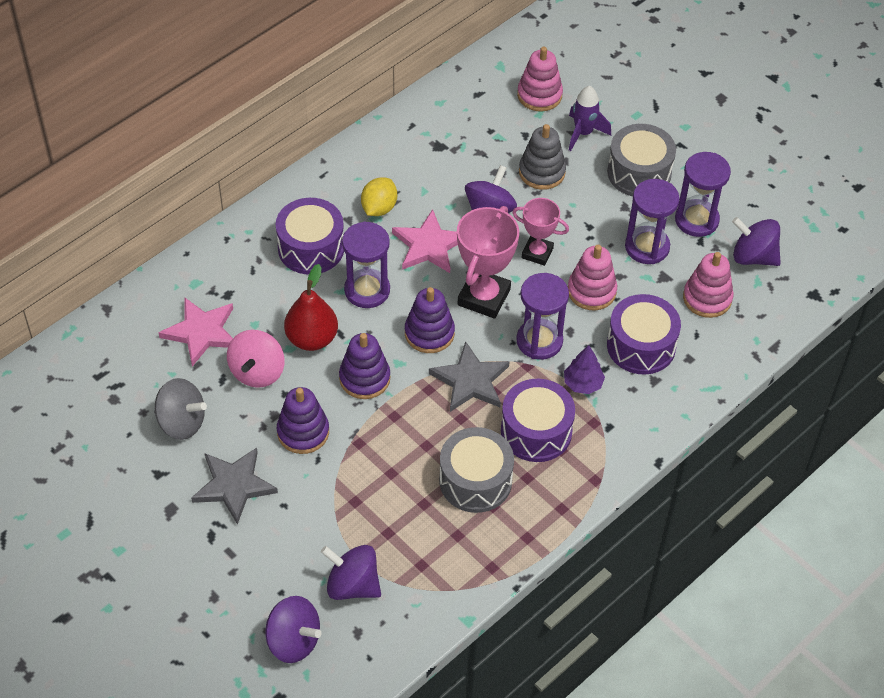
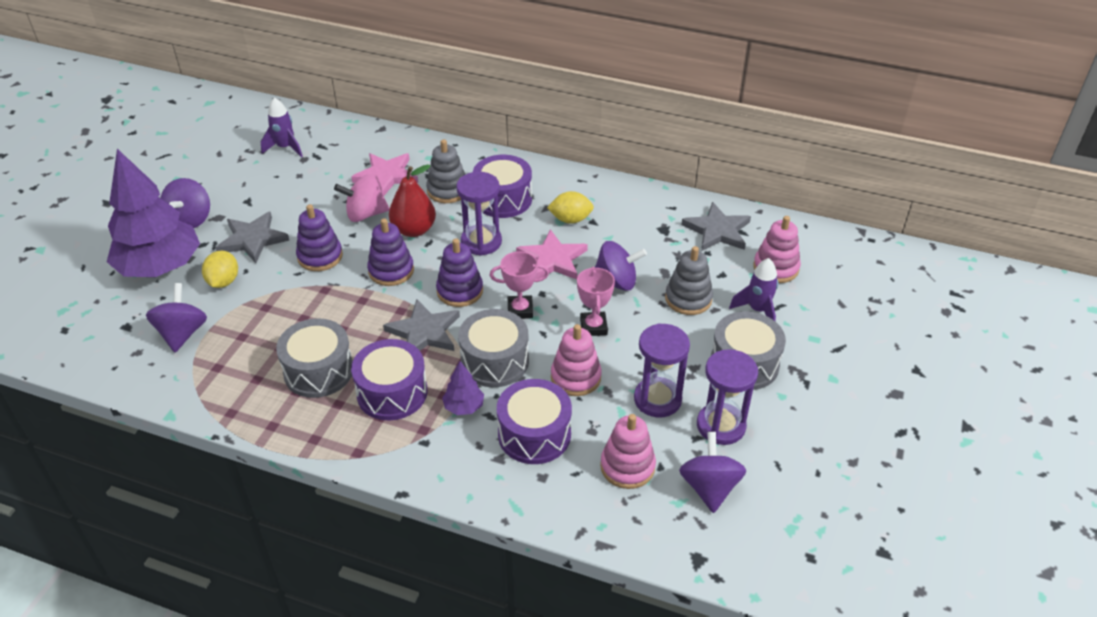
camera: 65 degrees right, 10 degrees down
(78, 410) = (285, 148): none -> purple rocket
(181, 422) = (298, 195): grey spinning top -> none
(227, 584) = (160, 267): none -> purple tree
(265, 288) = (447, 190): none -> grey stacking toy
(290, 529) = (223, 281): none -> yellow lemon
(293, 641) = (118, 319): purple spinning top -> purple spinning top (190, 219)
(466, 109) = (717, 231): none -> grey star
(484, 297) = (520, 310): pink trophy -> pink trophy, size x0.62
(539, 341) = (494, 361): purple hourglass -> grey drum

